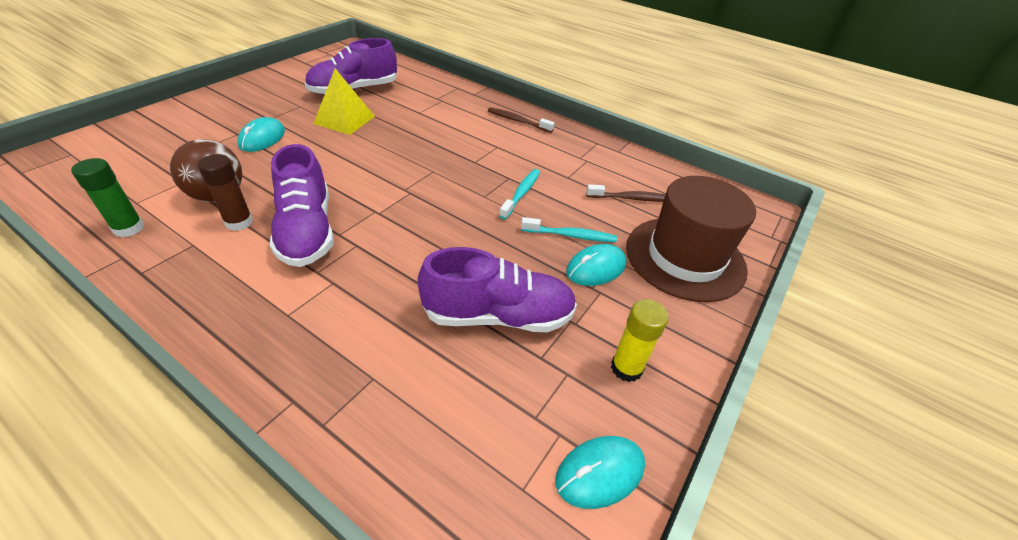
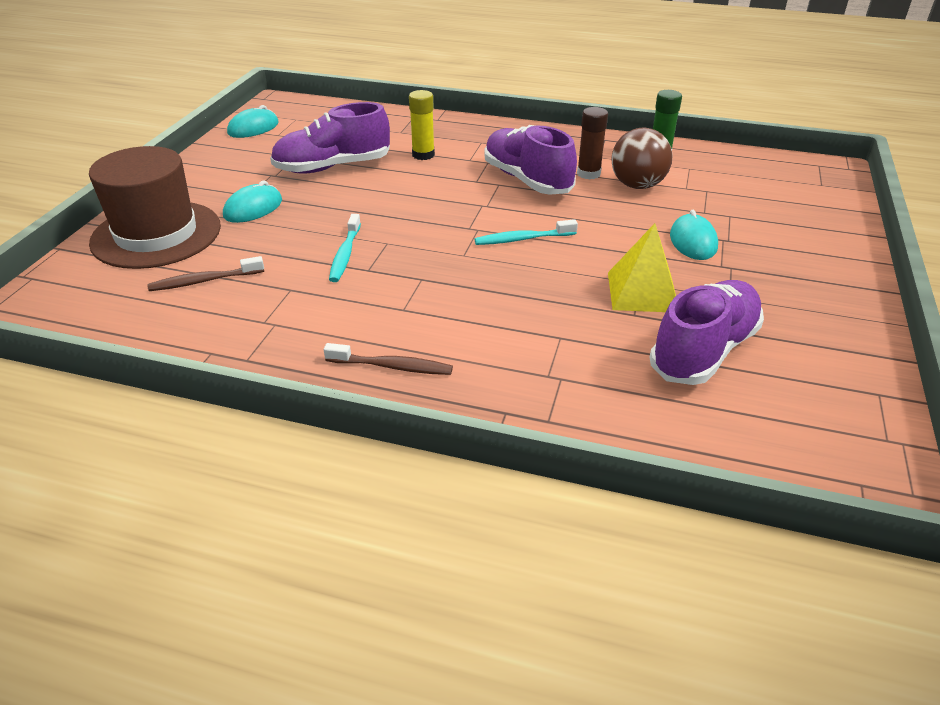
camera: 165 degrees right, 5 degrees down
(571, 235) = (280, 227): turquoise toothbrush -> turquoise toothbrush (522, 239)
(626, 368) = (232, 162): yellow glue stick -> yellow glue stick (423, 155)

